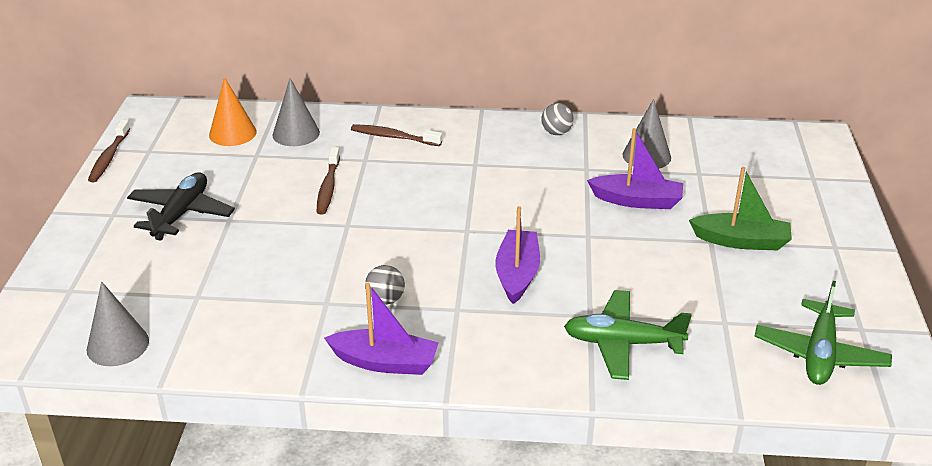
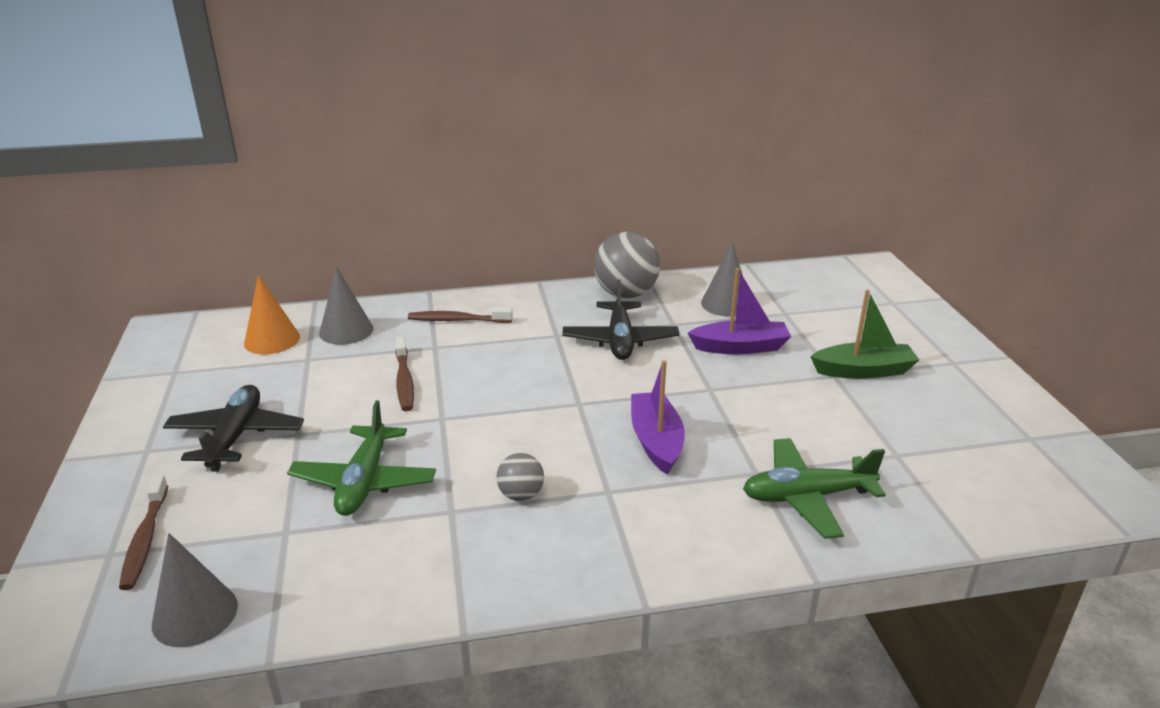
camera: 15 degrees left, 5 degrees down
(109, 157) = (125, 386): brown toothbrush -> brown toothbrush (145, 540)
(385, 362) = (551, 570): purple boat -> none
(529, 178) = (620, 340): none -> black plane
(556, 133) = (626, 294): grey ball -> grey ball, size x1.94
(819, 354) = (1009, 471): green plane -> green plane (364, 482)

